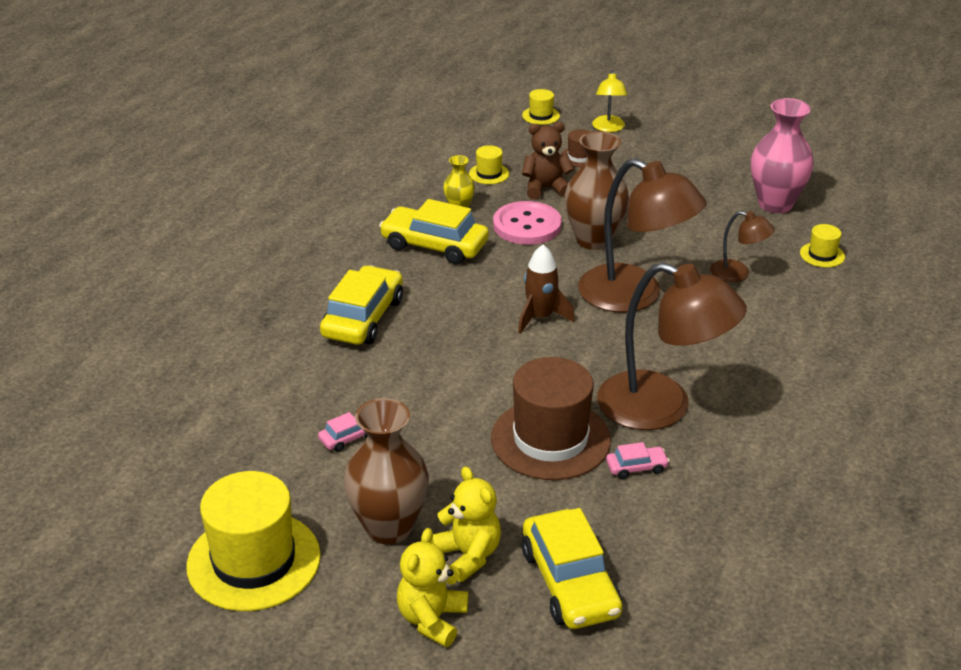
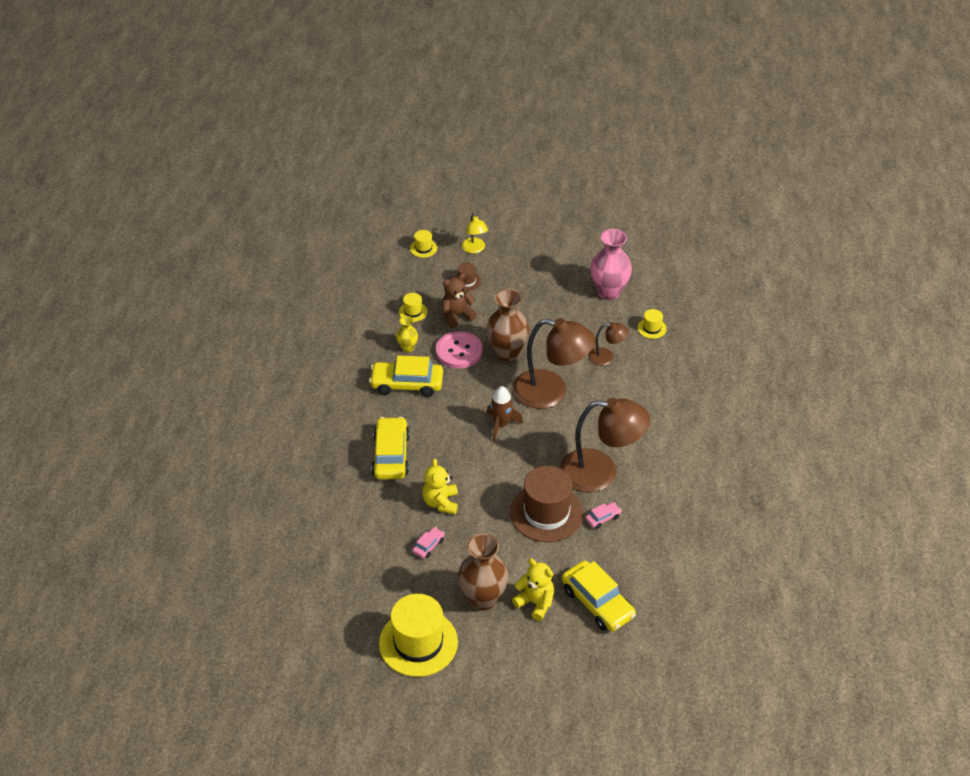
camera: 20 degrees left, 10 degrees up
(432, 619) = (534, 647): yellow teddy bear -> yellow teddy bear (441, 502)

